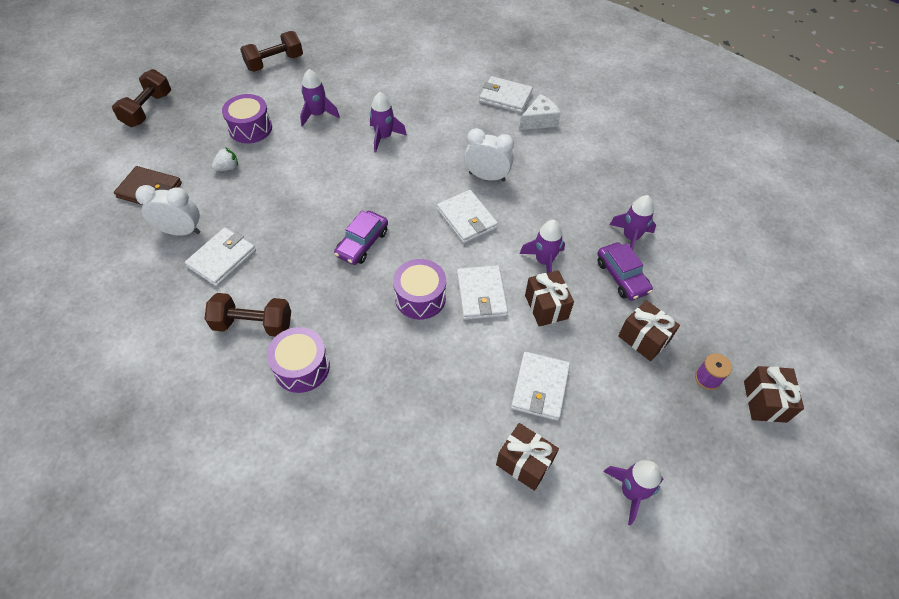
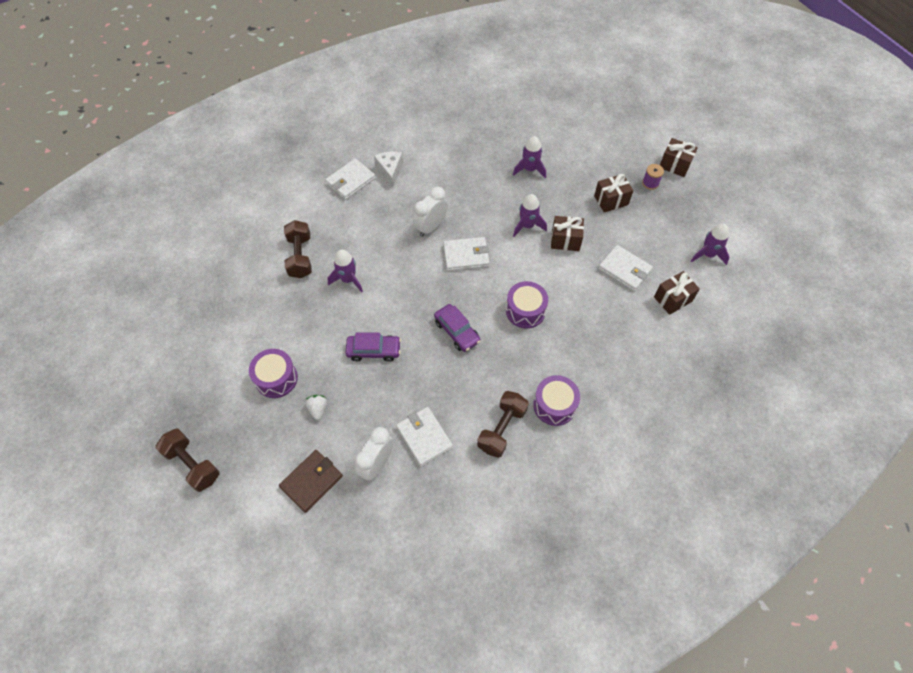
camera: 65 degrees left, 5 degrees up
(275, 63) = (193, 335): brown dumbbell -> brown dumbbell (300, 257)
(318, 114) = (290, 320): purple rocket -> none
(481, 294) = (539, 273): white wallet -> none
(622, 276) = (559, 189): purple car -> purple car (374, 350)

